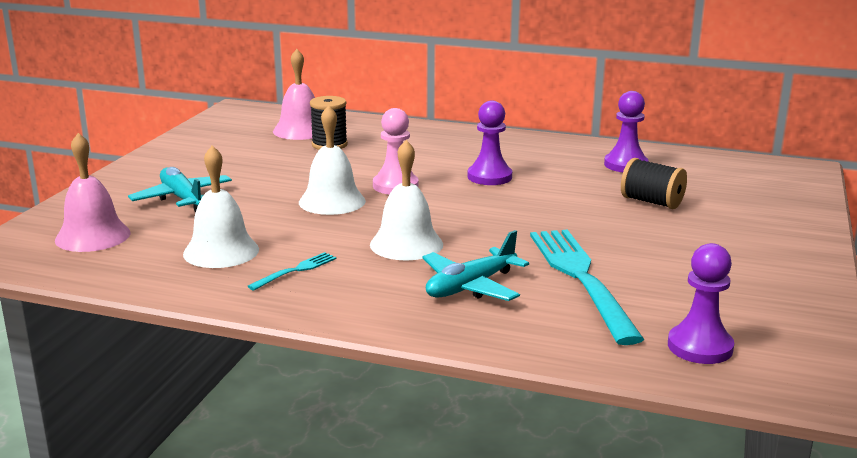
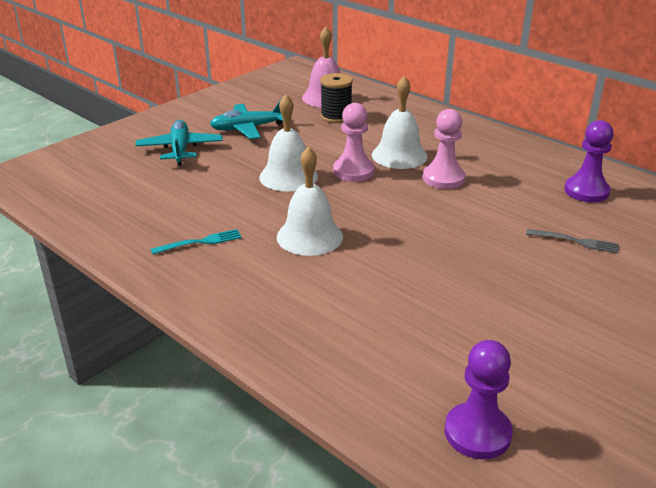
camera: 25 degrees right, 10 degrees up
(93, 236) = (89, 172): pink bell -> none
(221, 251) = (163, 208): white bell -> white bell (399, 155)
(470, 286) = (324, 297): turquoise plane -> turquoise plane (249, 128)
(489, 177) = (443, 178): purple pawn -> pink pawn
(580, 278) = (430, 314): turquoise fork -> none
(652, 202) = (576, 241): black spool -> grey fork

